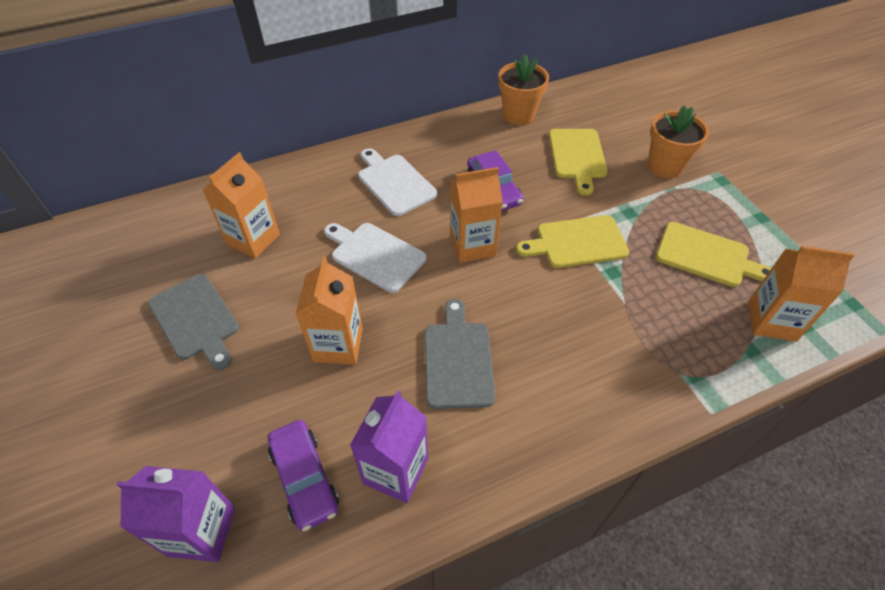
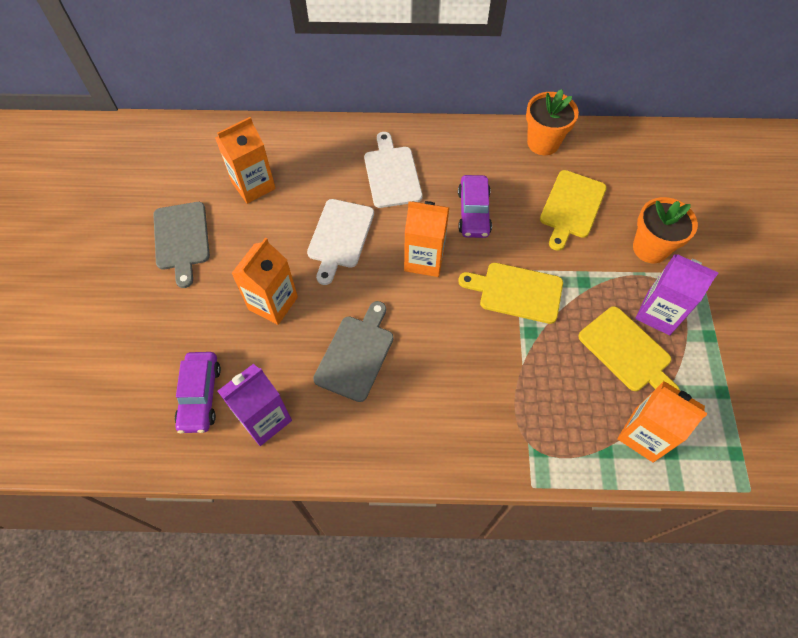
camera: 25 degrees right, 10 degrees up
(202, 531) = (119, 401): purple carton -> purple carton (658, 313)
(375, 255) = (340, 237): white cutting board -> white cutting board turned 135 degrees counterclockwise

